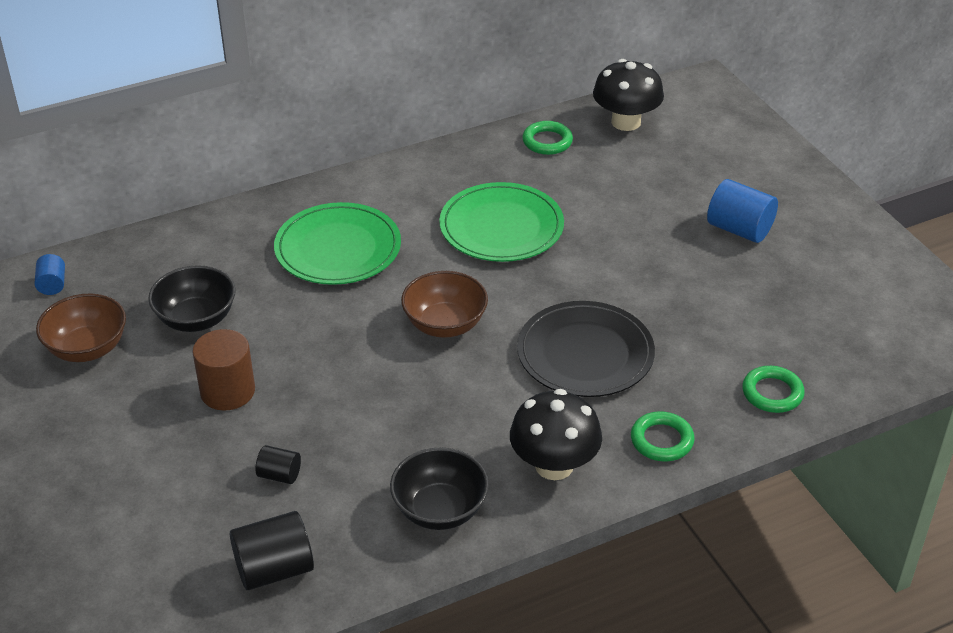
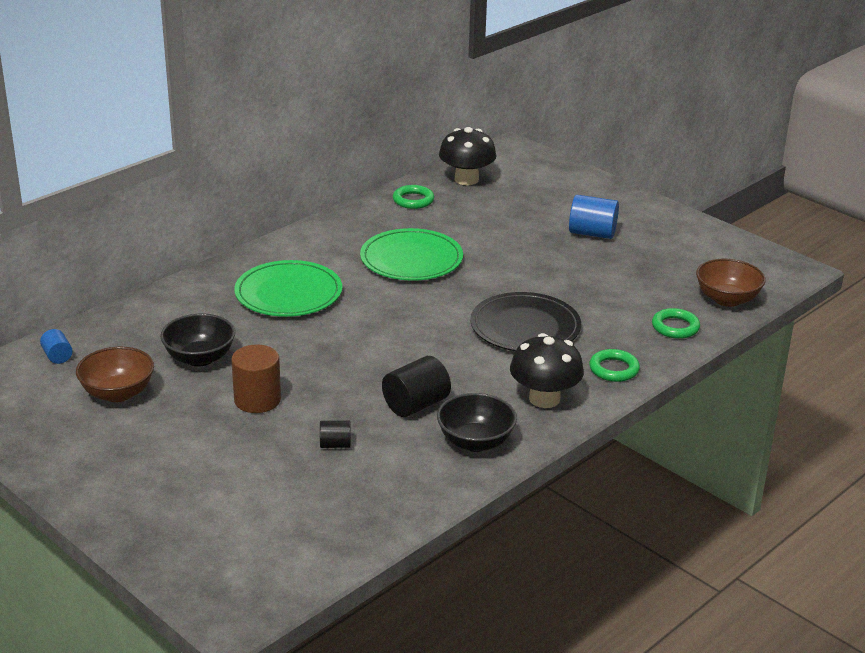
camera: 20 degrees left, 10 degrees down
(274, 569) = (369, 503): black cylinder -> black cylinder (415, 405)
(445, 324) = (406, 327): brown bowl -> brown bowl (727, 299)

